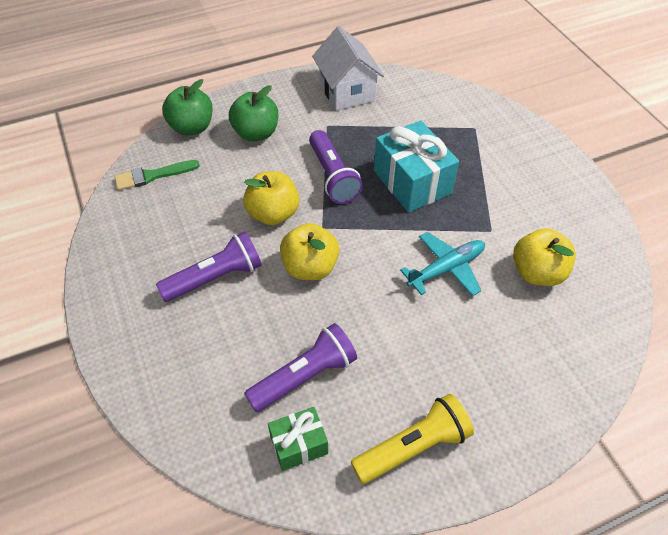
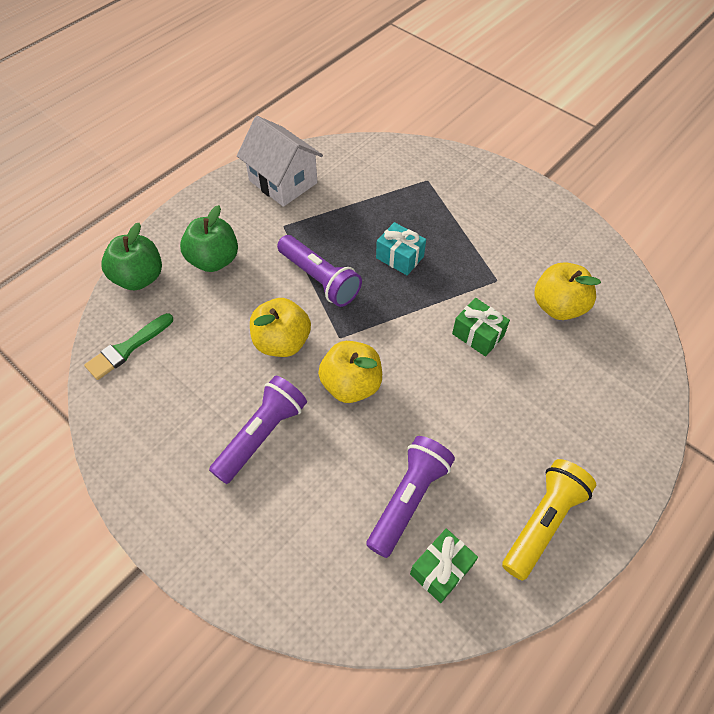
camera: 25 degrees left, 5 degrees up
(412, 182) = (400, 257): turquoise gift -> turquoise gift, size x0.55
(446, 269) = (478, 334): turquoise plane -> green gift

